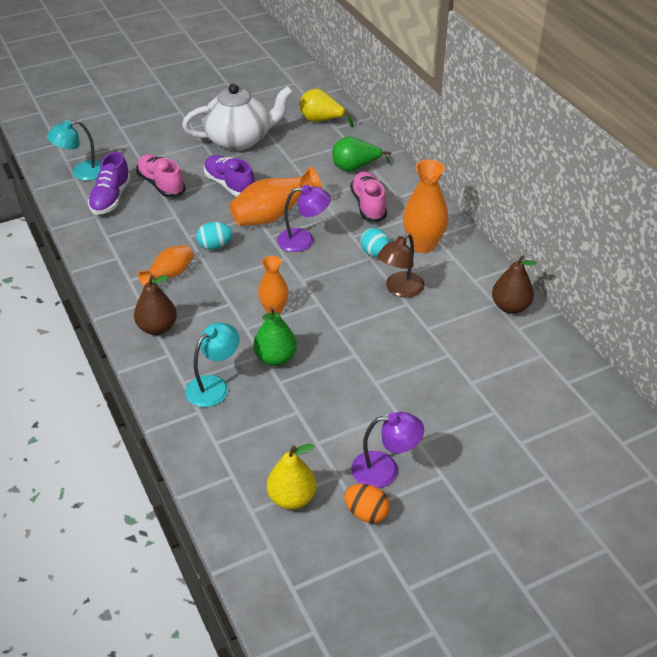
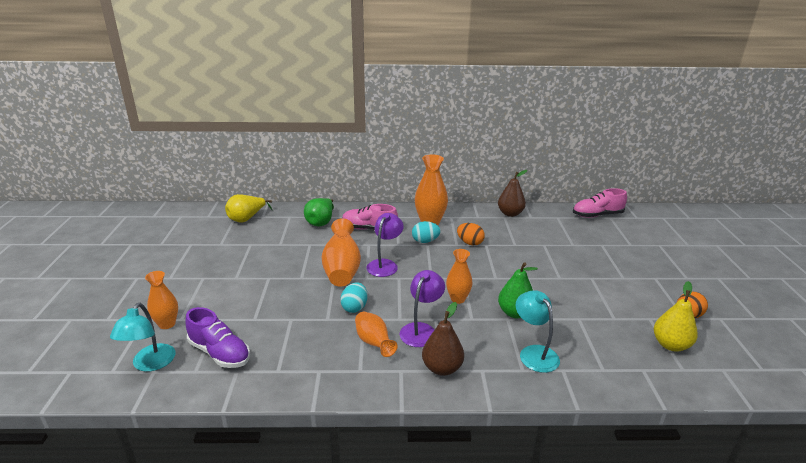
camera: 65 degrees left, 15 degrees down
(130, 157) = (167, 324): none -> orange vase
(161, 184) = (235, 316): pink shoe -> pink shoe (597, 215)
(229, 185) = (279, 279): purple shoe -> none
(239, 139) = (222, 259): white teapot -> none
(385, 470) = (646, 297): purple lamp -> purple lamp (421, 330)
(400, 289) = (470, 243): brown lamp -> orange egg

